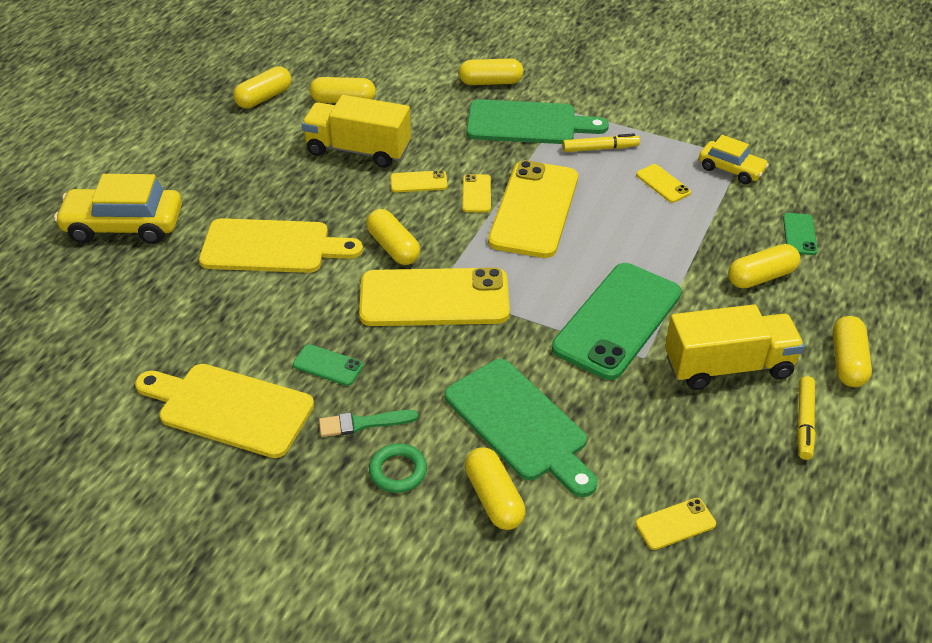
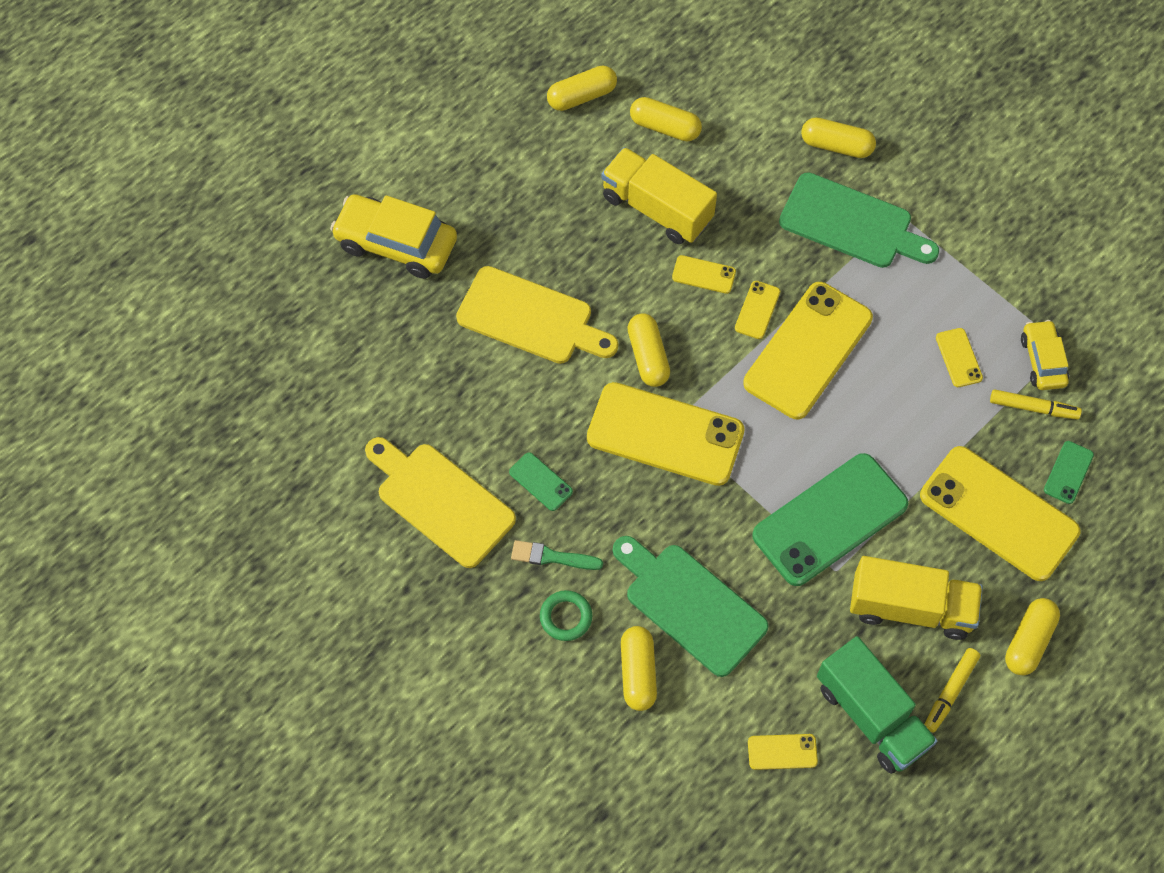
camera: 20 degrees right, 20 degrees up
(520, 424) = (690, 605): green cutting board -> green cutting board turned 150 degrees clockwise
(600, 148) = (914, 286): yellow marker -> yellow marker (1033, 408)
(731, 169) = (1042, 360): yellow car -> yellow car turned 150 degrees counterclockwise
(743, 464) = (871, 715): none -> green truck
(761, 277) = (998, 514): yellow capsule -> yellow phone

